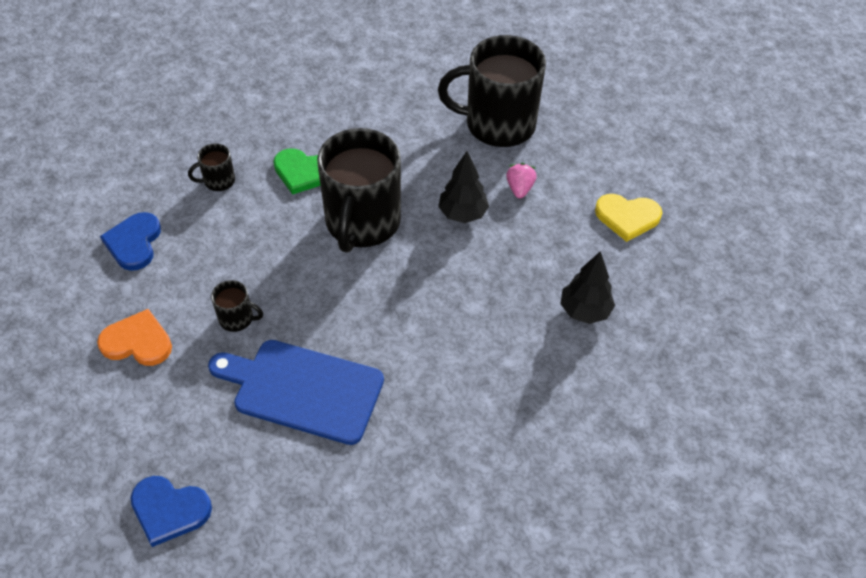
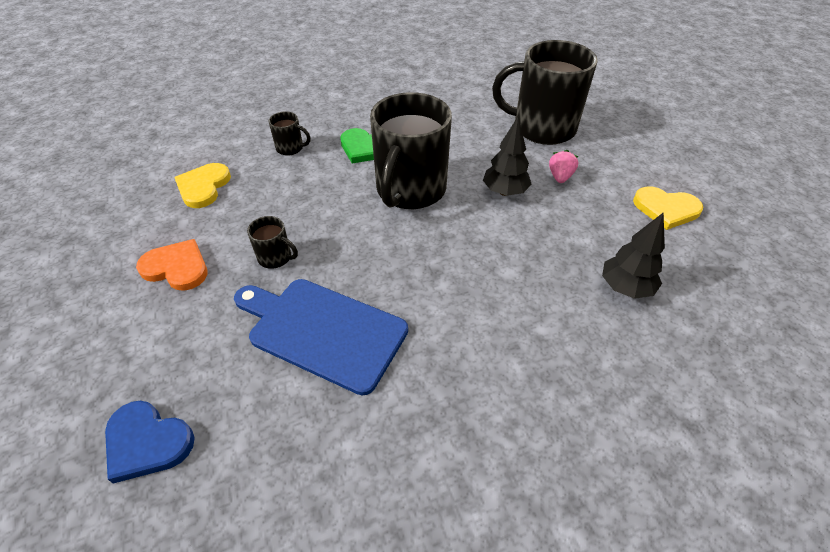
camera: 10 degrees right, 5 degrees down
(134, 243) = (203, 187): blue heart -> yellow heart
(218, 181) = (290, 148): black mug -> black mug turned 150 degrees counterclockwise

